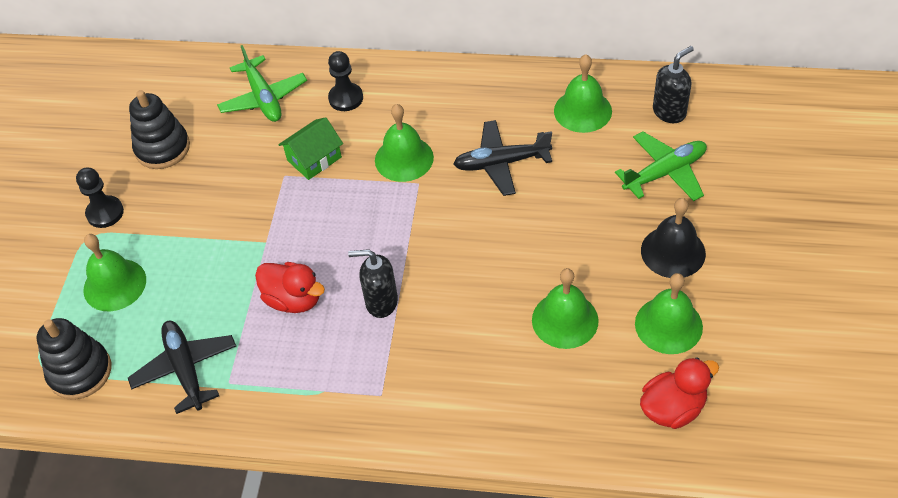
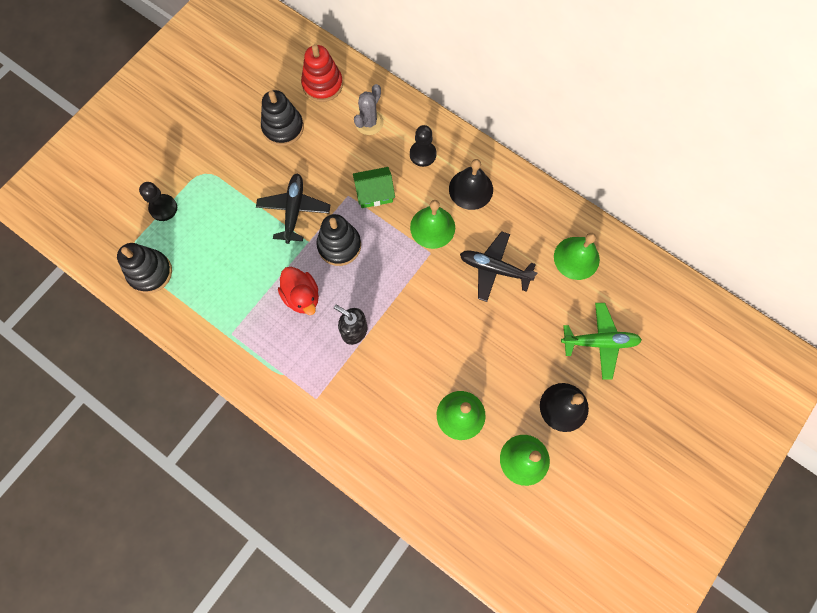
camera: 25 degrees right, 20 degrees up
(105, 213) = (222, 159): black pawn -> black pawn (163, 208)
(114, 284) = (201, 219): green bell -> none
(185, 88) = (322, 84): none -> red stacking toy
(185, 369) = (211, 308): black plane -> black plane (294, 210)
(263, 98) = (369, 122): green plane -> grey cactus
(306, 227) = (339, 245): none -> black stacking toy
(422, 104) = (471, 189): none -> black bell
(669, 112) = (636, 294): black soap dispenser -> none
(673, 408) = (487, 520): red duck -> none

